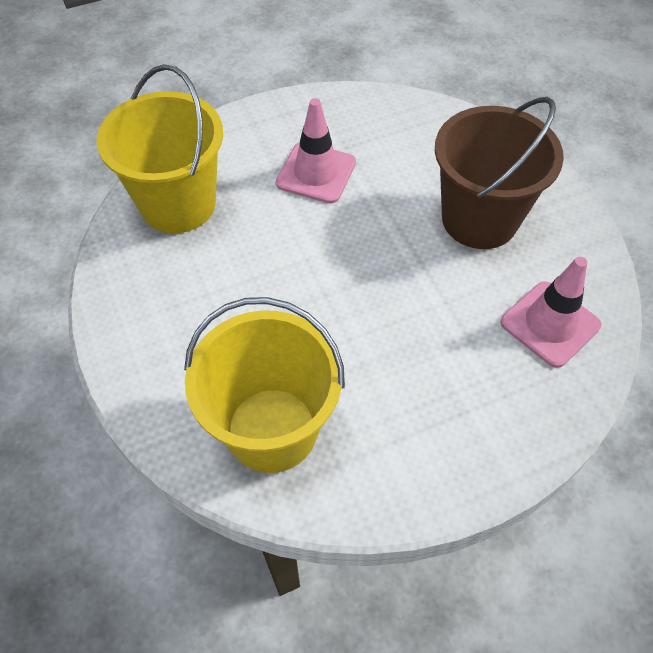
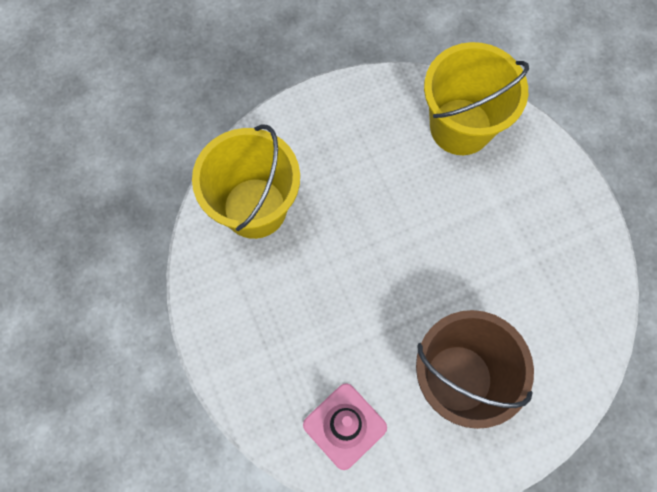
camera: 90 degrees right, 15 degrees up
(316, 173) = (504, 236): pink traffic cone -> none

